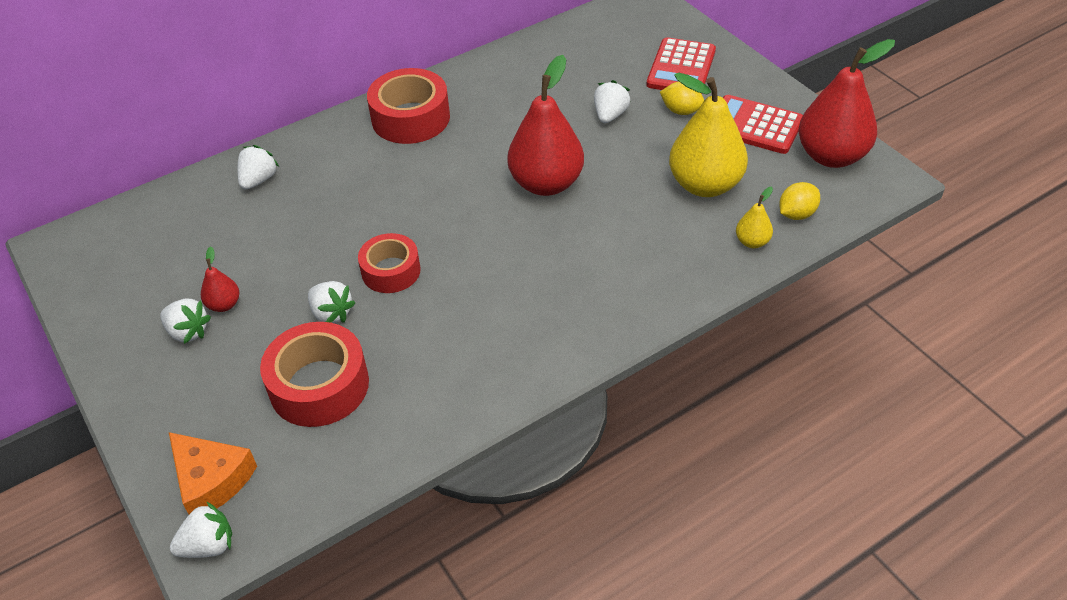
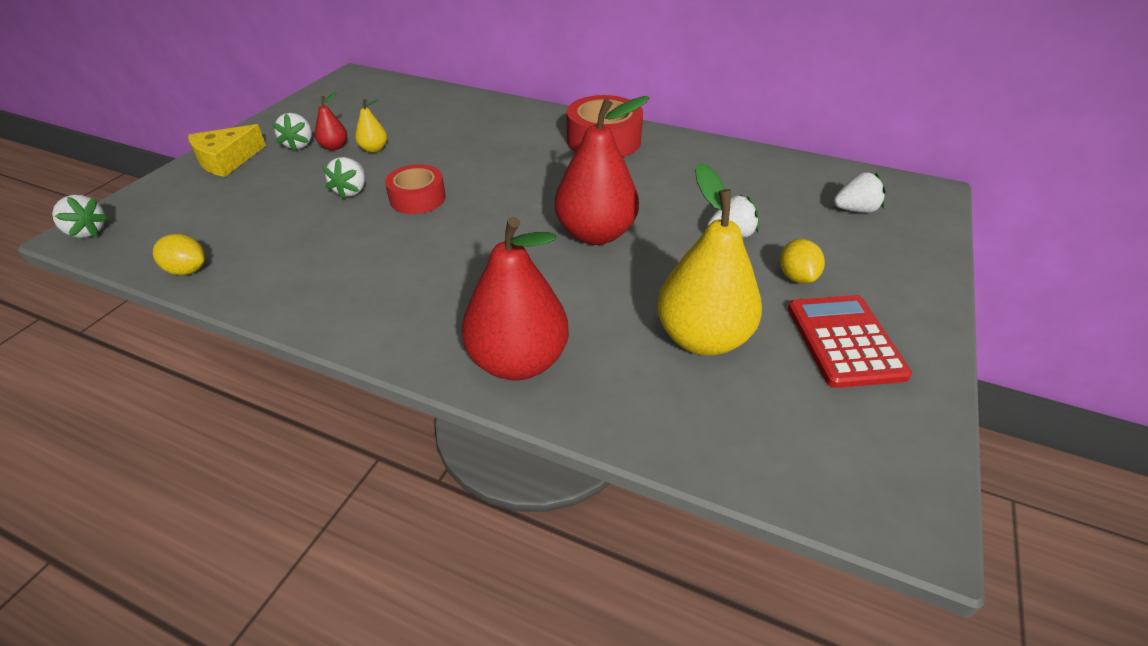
camera: 55 degrees right, 5 degrees down
(159, 401) = (227, 160): none -> yellow cheese
(211, 480) = (154, 208): orange cheese -> none
(258, 180) = (471, 111): white strawberry -> white strawberry (855, 210)
(319, 385) = (269, 215): red tape -> none
(681, 68) = (862, 252): red calculator -> none
(752, 242) = (647, 414): yellow pear -> yellow pear (374, 149)
(796, 214) = (734, 439): yellow lemon -> yellow lemon (188, 270)
(831, 156) = (878, 434): red pear -> red pear (518, 361)

